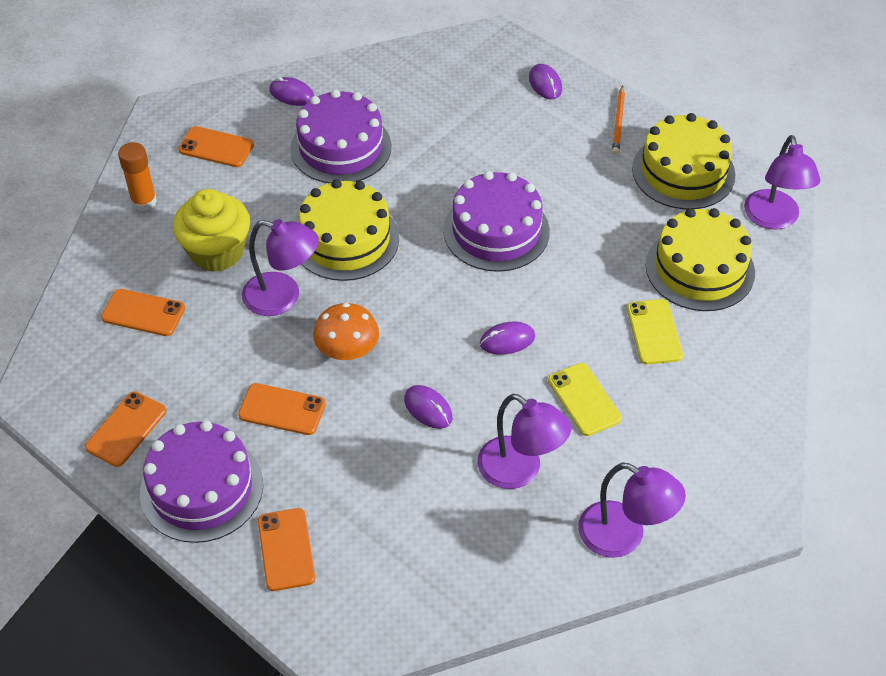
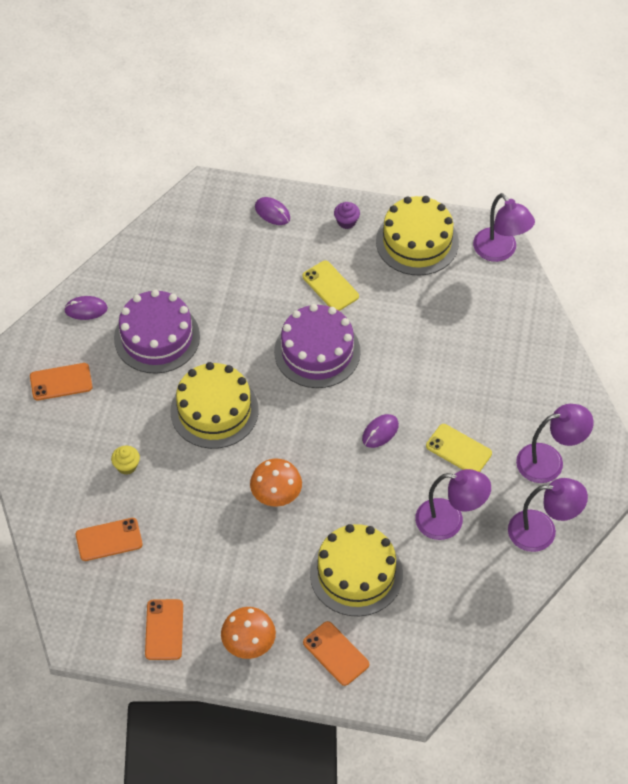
camera: 30 degrees left, 5 degrees up
(144, 202) = (40, 453): orange glue stick -> none
(201, 488) = (249, 643): purple cake -> orange mushroom
(217, 252) = (126, 466): yellow cupcake -> yellow cupcake, size x0.45
(282, 409) = (262, 560): orange phone -> none
(283, 297) = (201, 477): purple lamp -> purple lamp (549, 461)
(428, 408) = (361, 508): purple mouse -> none
(618, 122) = (346, 221): orange pencil -> purple cupcake
(654, 332) = (473, 377): yellow phone -> yellow phone (330, 286)
(700, 269) = (474, 314): yellow cake -> yellow cake (356, 574)

